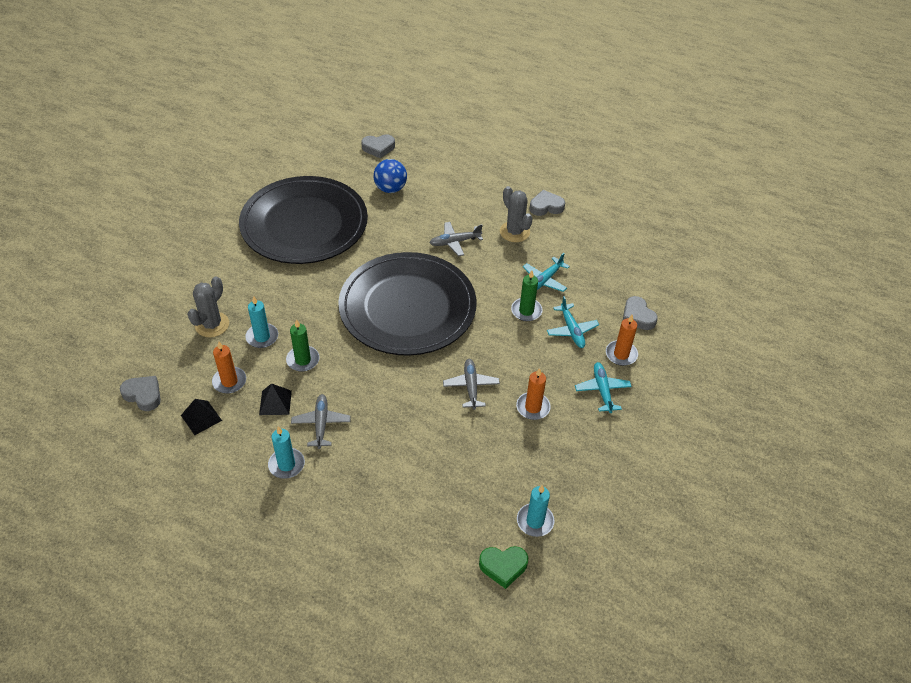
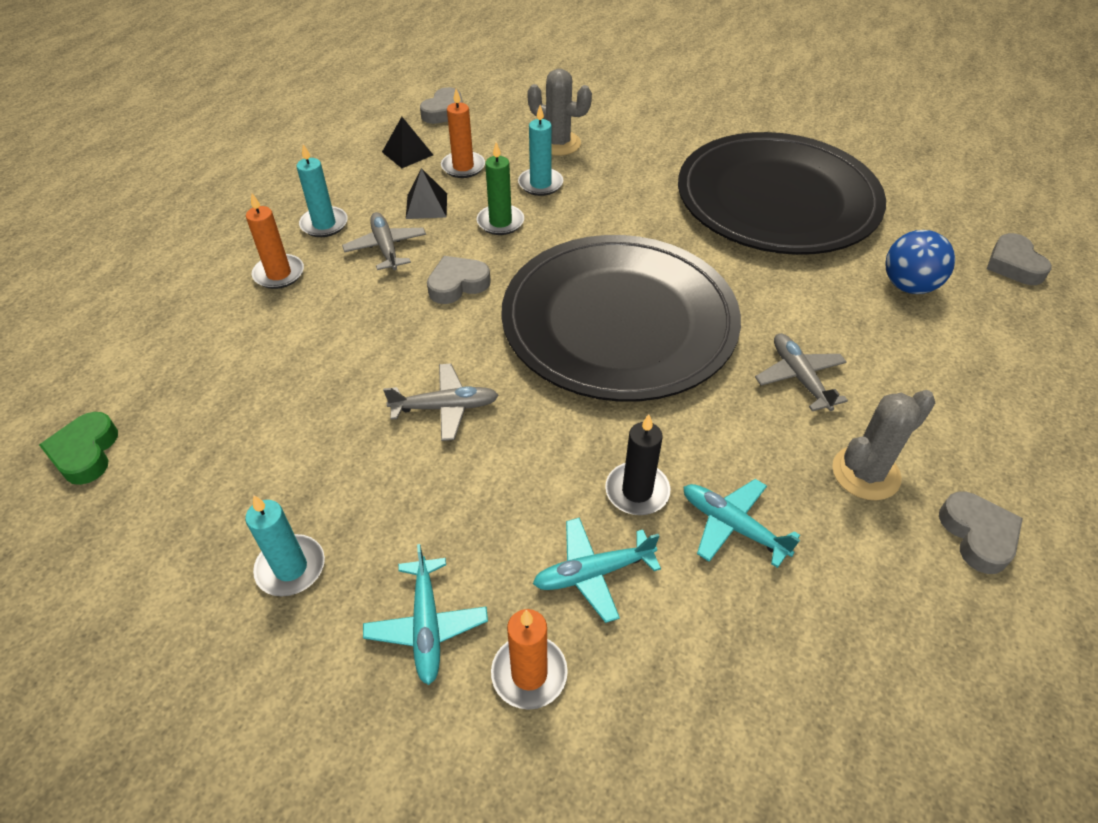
camera: 90 degrees right, 0 degrees up
(321, 424) = (386, 248): grey plane -> grey plane turned 105 degrees counterclockwise
(526, 311) = (637, 491): green candle -> black candle
(533, 407) = (392, 498): orange candle -> orange candle (279, 274)
(535, 521) = (152, 496): turquoise candle -> turquoise candle (291, 568)
(602, 390) = (426, 625): turquoise plane -> turquoise plane turned 90 degrees clockwise
(637, 316) = (654, 725): grey heart -> grey heart (457, 284)

